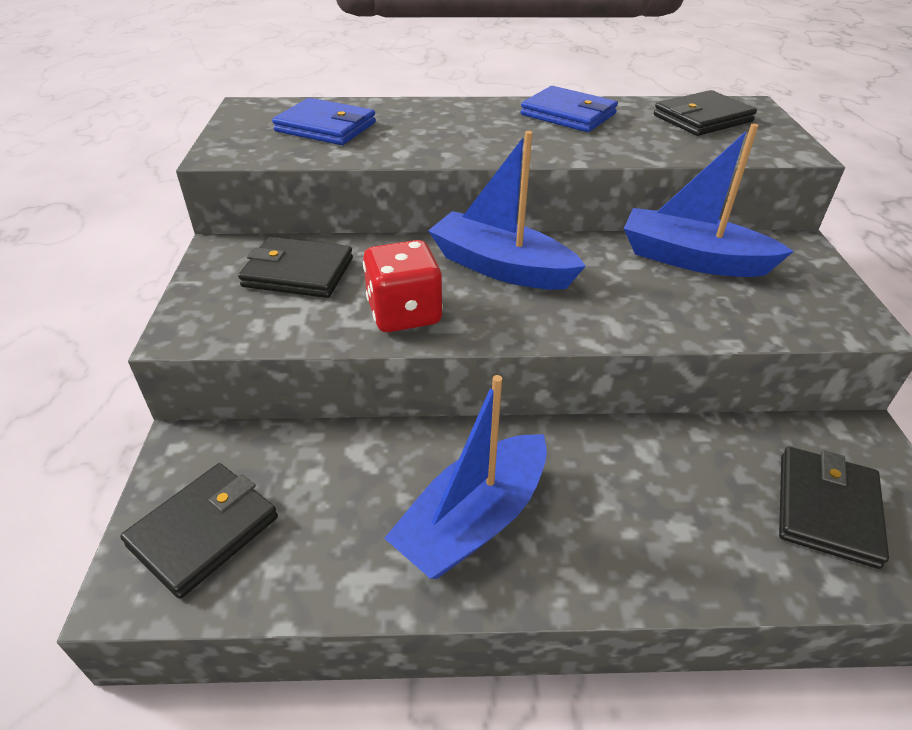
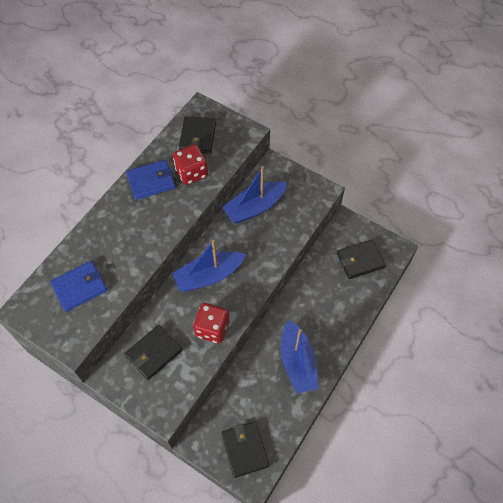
camera: 55 degrees left, 20 degrees up
(636, 135) = (191, 173): none -> red dice
(826, 509) = (360, 260): black wallet -> black wallet turned 75 degrees counterclockwise

